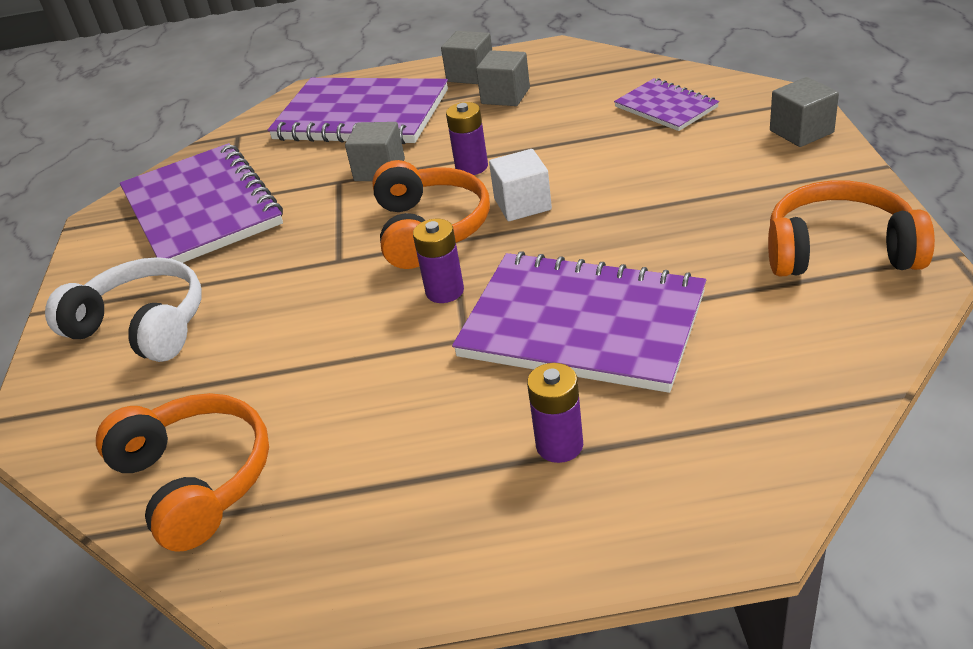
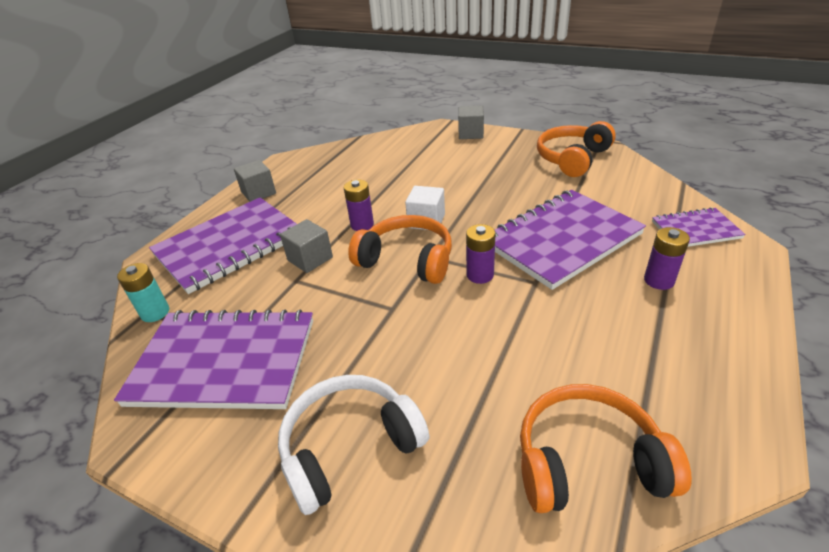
camera: 60 degrees left, 0 degrees up
(238, 139) = (155, 312): none -> turquoise battery
(505, 96) = (304, 190): grey cube -> none
(666, 107) = (398, 153): purple notebook -> purple notebook (695, 230)

